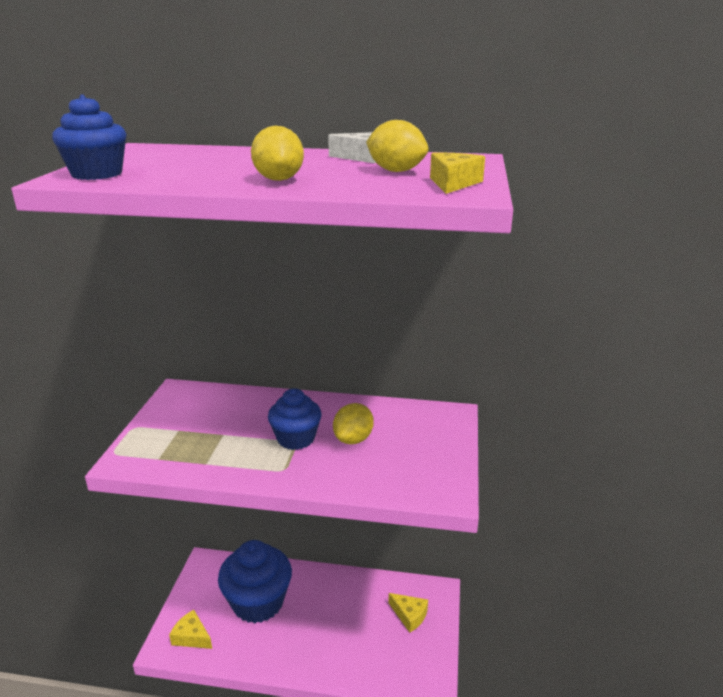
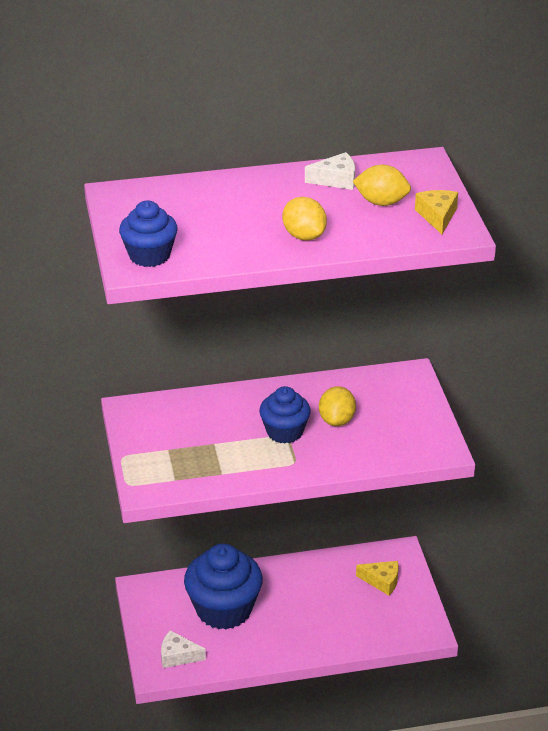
camera: 20 degrees left, 10 degrees up
(191, 637) = (178, 656): yellow cheese -> white cheese

